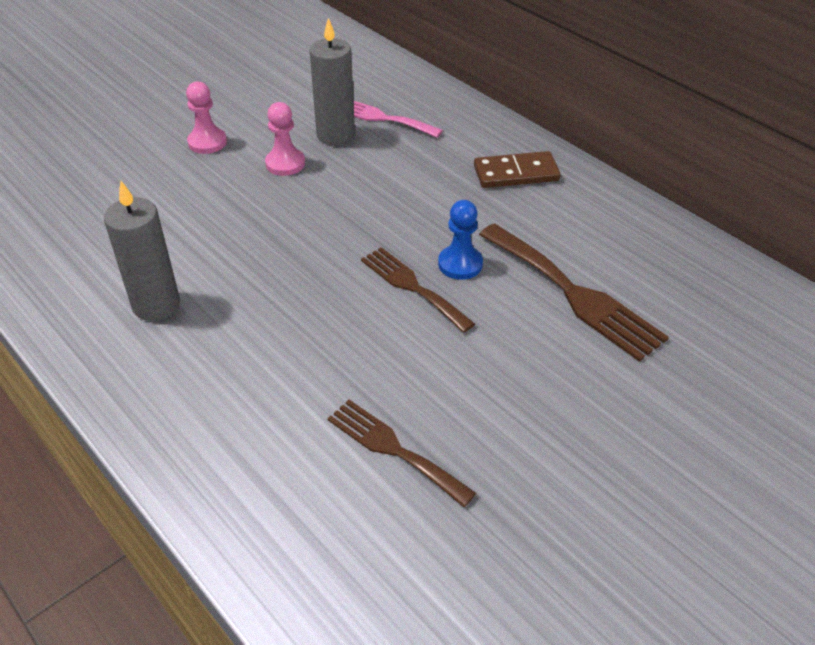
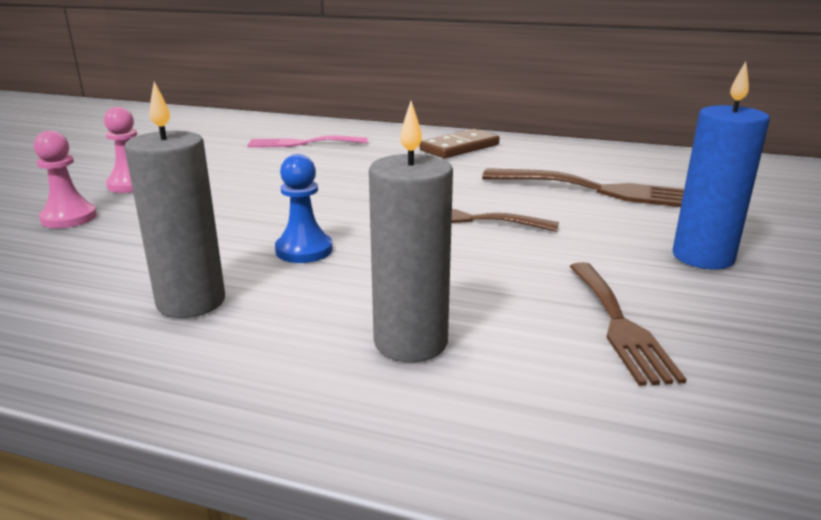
camera: 30 degrees left, 20 degrees down
(285, 163) = (237, 181): pink pawn -> pink pawn (69, 218)
(335, 135) = (269, 158): grey candle -> grey candle (410, 342)
(394, 449) = (619, 324): brown fork -> brown fork turned 105 degrees counterclockwise
(460, 264) = (489, 198): blue pawn -> blue pawn (304, 250)
(546, 413) = (702, 257): none -> blue candle

